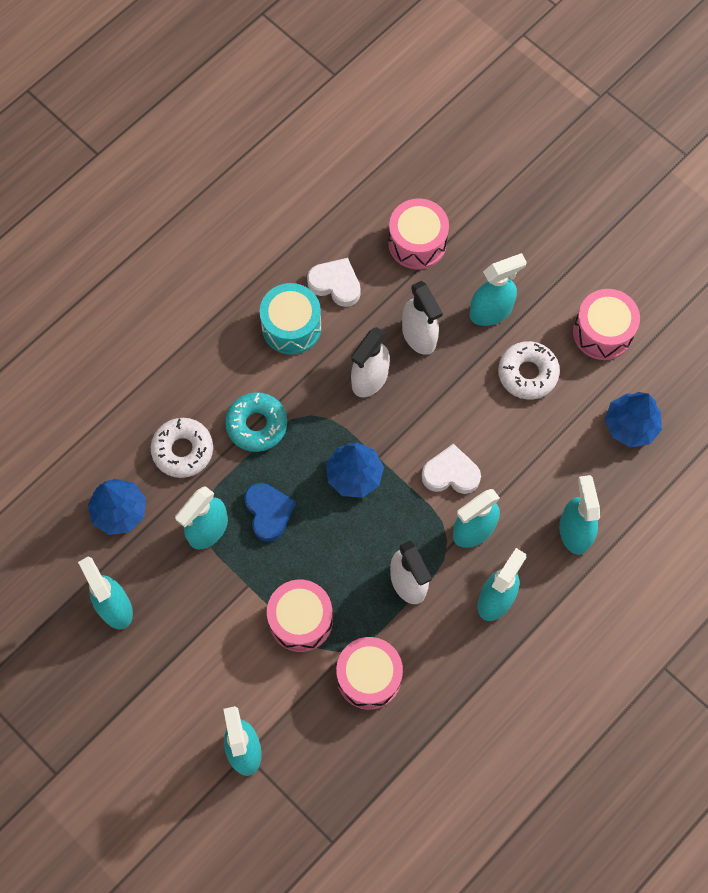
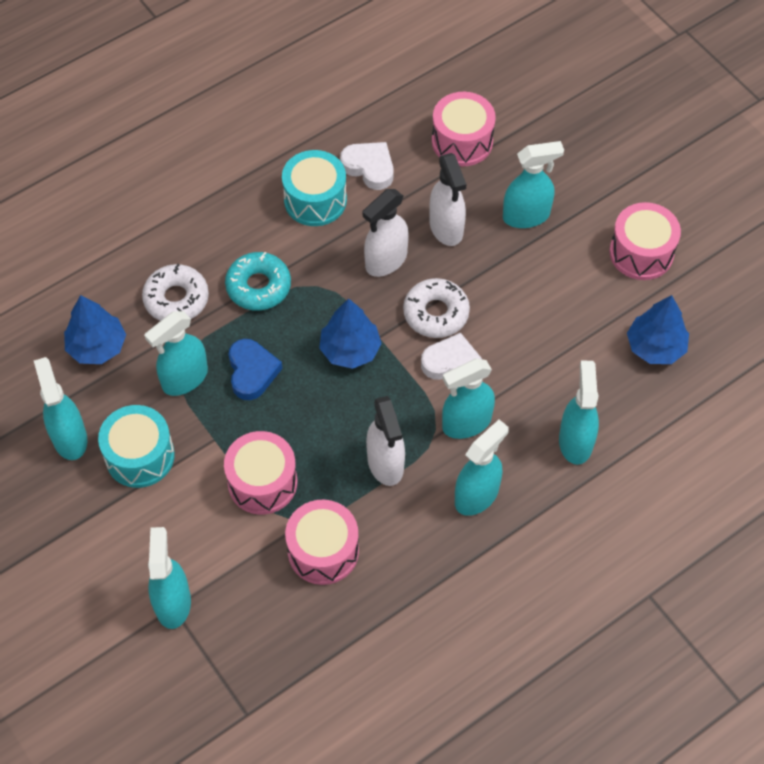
camera: 10 degrees right, 10 degrees down
(183, 613) = (140, 456): none -> turquoise drum
(527, 373) = (554, 280): white donut -> white donut (436, 313)

